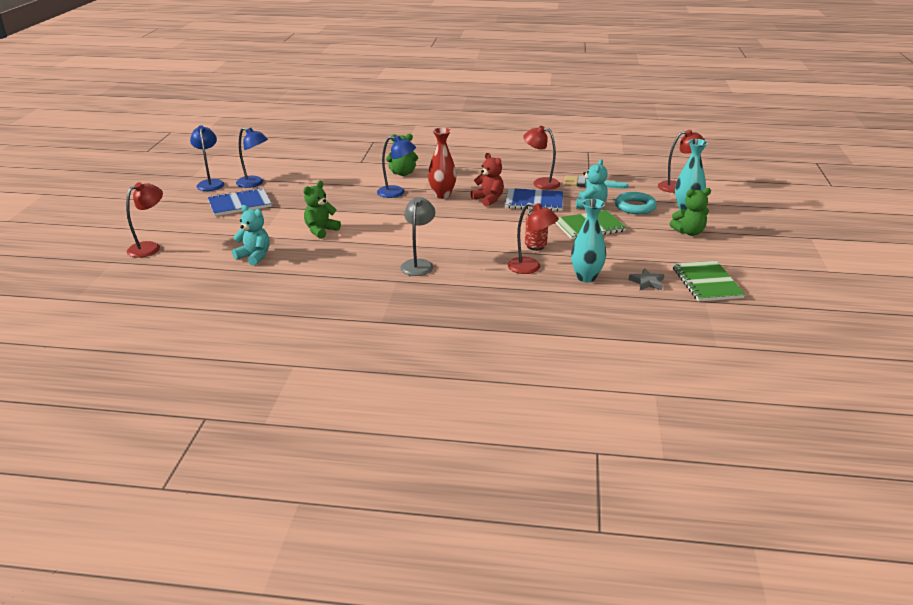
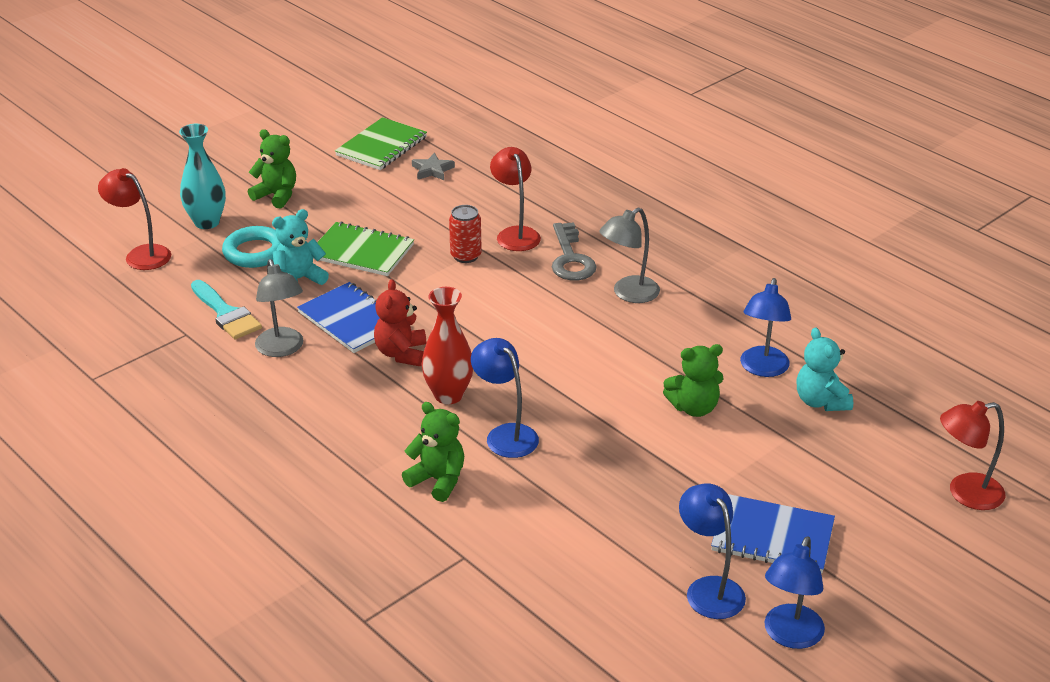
camera: 140 degrees left, 5 degrees up
(300, 258) = (762, 369): none -> blue lamp
(477, 268) = (571, 259): none -> grey key
(540, 183) = (282, 349): red lamp -> grey lamp
(586, 277) = (478, 200): turquoise vase -> none

